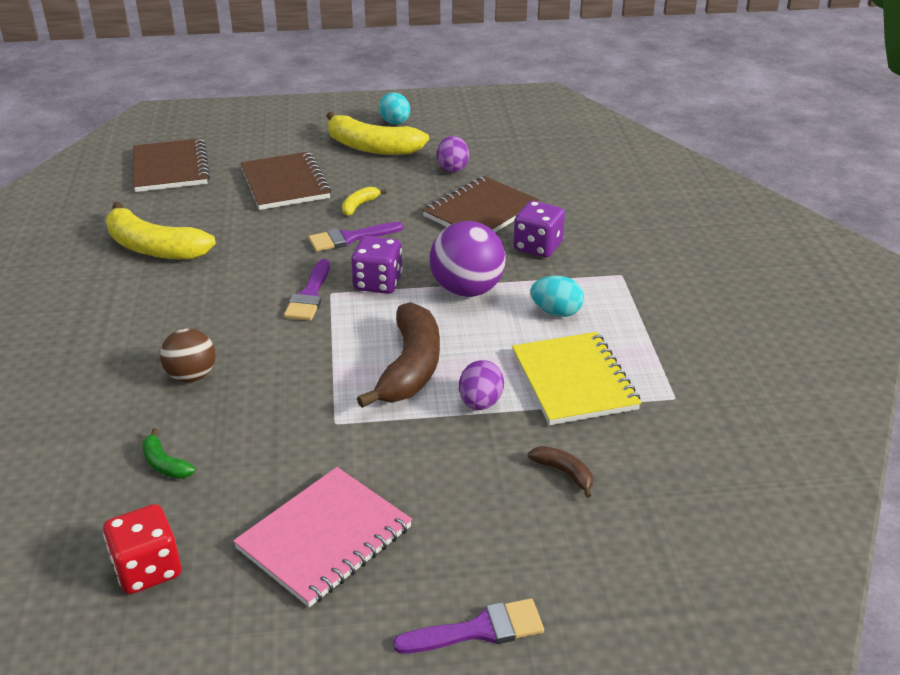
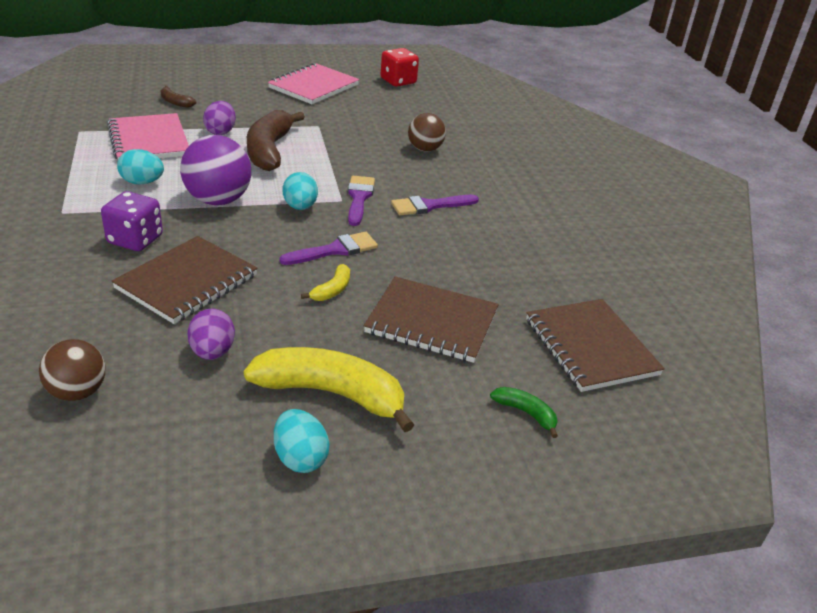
camera: 170 degrees right, 0 degrees up
(154, 248) = (524, 241): yellow banana -> none
(165, 464) = (414, 112): green banana -> green banana (526, 413)
(285, 184) = (431, 322): brown notebook -> brown notebook turned 45 degrees counterclockwise
(378, 283) = (300, 207): purple dice -> turquoise egg
(478, 630) = (236, 62): purple brush -> purple brush (430, 206)
(534, 150) = (77, 392): none -> brown ball
(573, 381) = (149, 140): yellow notebook -> pink notebook

